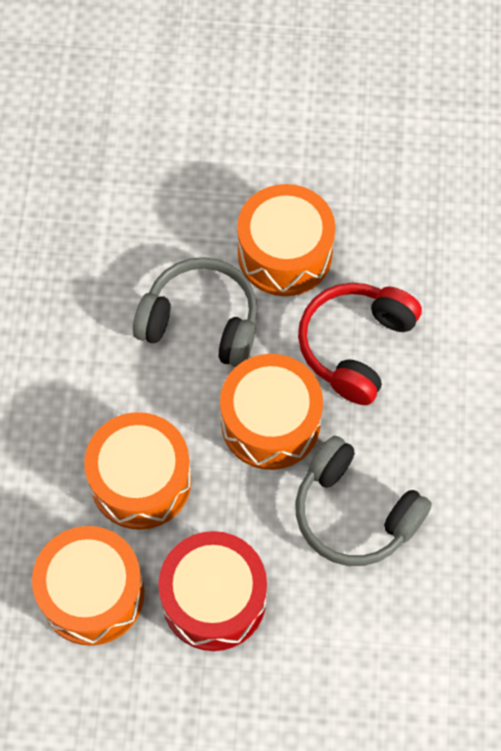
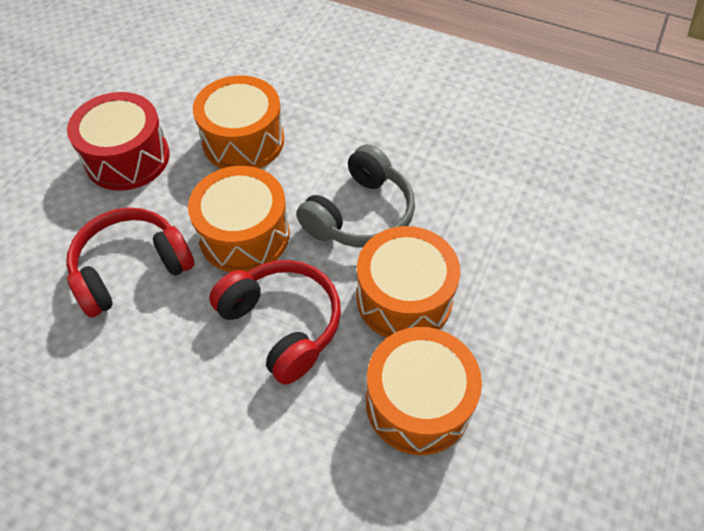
camera: 110 degrees right, 10 degrees down
(92, 593) = (178, 95): orange drum -> orange drum (418, 402)
(354, 513) = (131, 269): grey headphones -> red headphones

